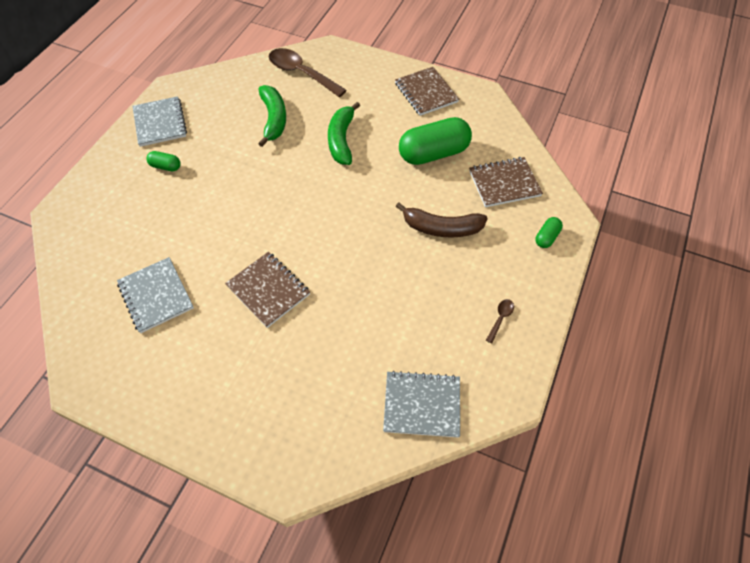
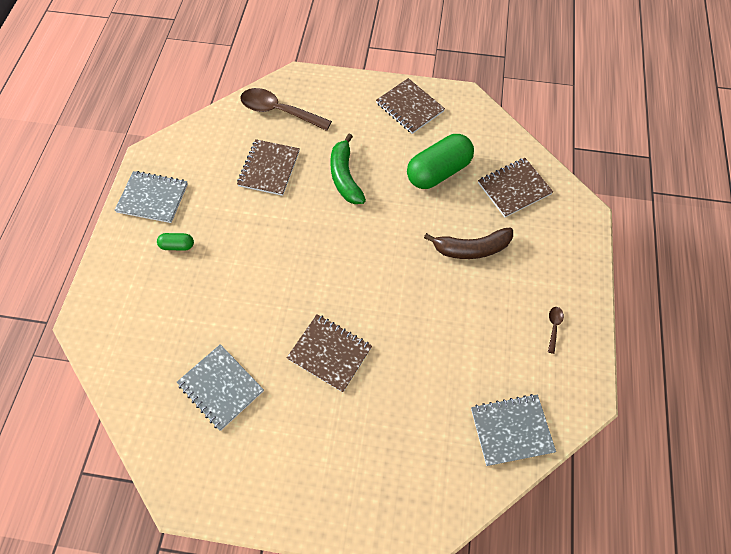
camera: 15 degrees left, 5 degrees up
(160, 123) = (153, 198): grey notebook -> grey notebook turned 45 degrees counterclockwise
(273, 119) = (269, 168): green banana -> brown notebook
(546, 237) = (569, 235): green capsule -> none

